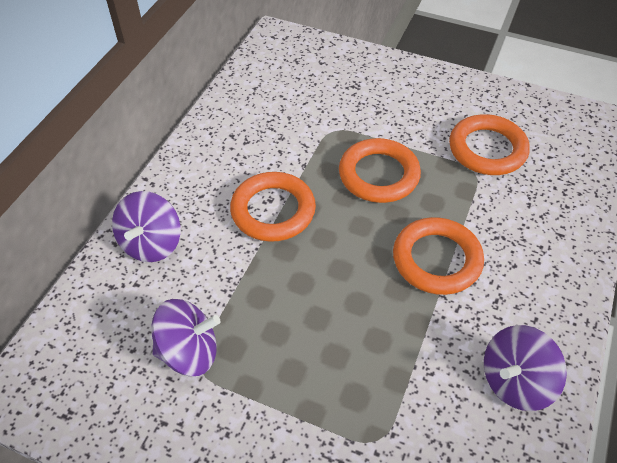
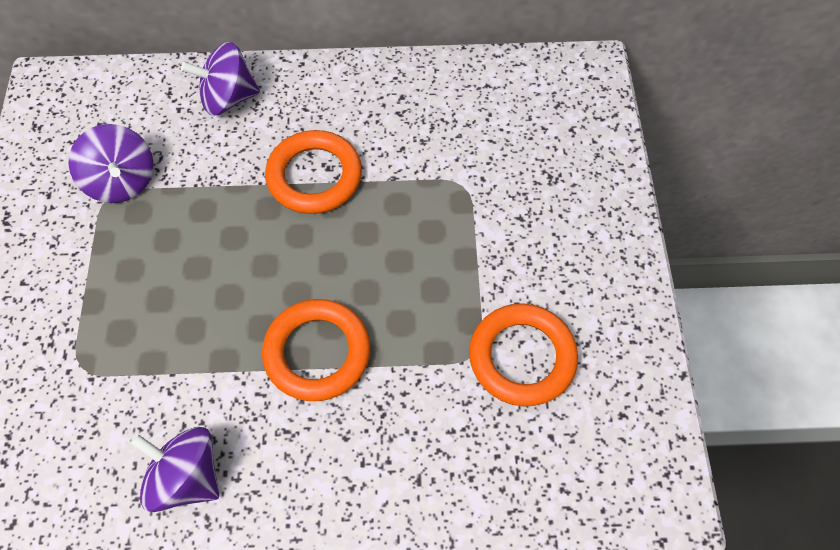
camera: 65 degrees right, 10 degrees up
(378, 175) = (415, 254): orange ring -> none

